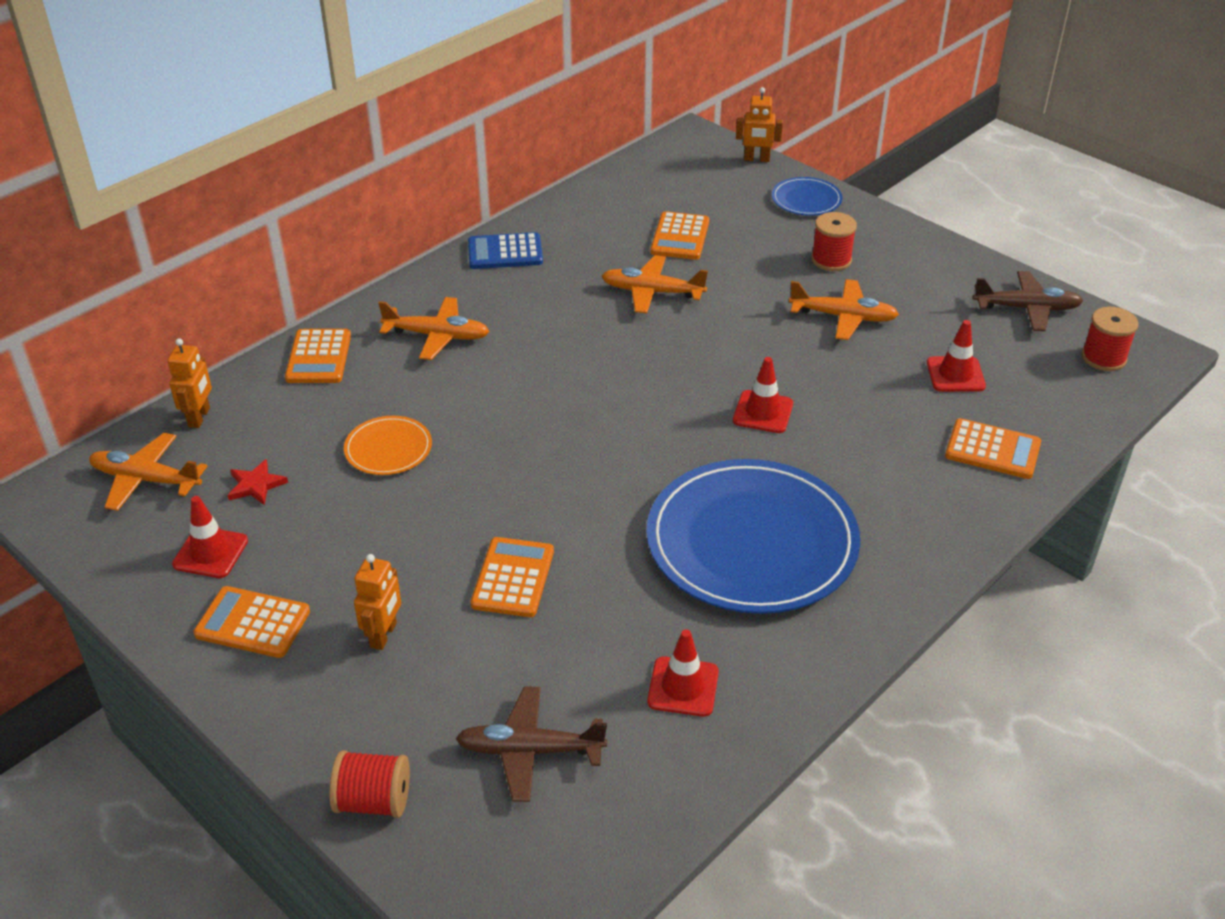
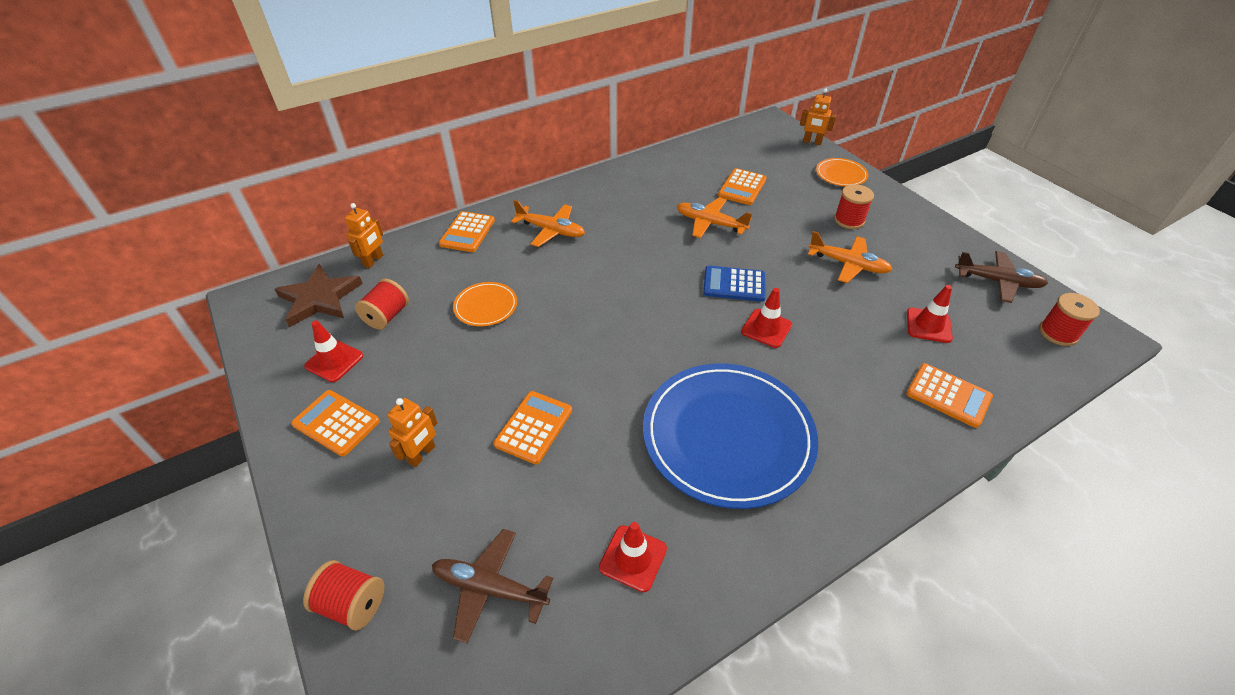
camera: 15 degrees right, 5 degrees up
(146, 480) = (319, 298): orange plane -> brown star
(256, 485) = (387, 316): red star -> red spool
(505, 252) = (618, 180): blue calculator -> blue calculator (734, 284)
(806, 199) = (841, 174): blue plate -> orange plate

